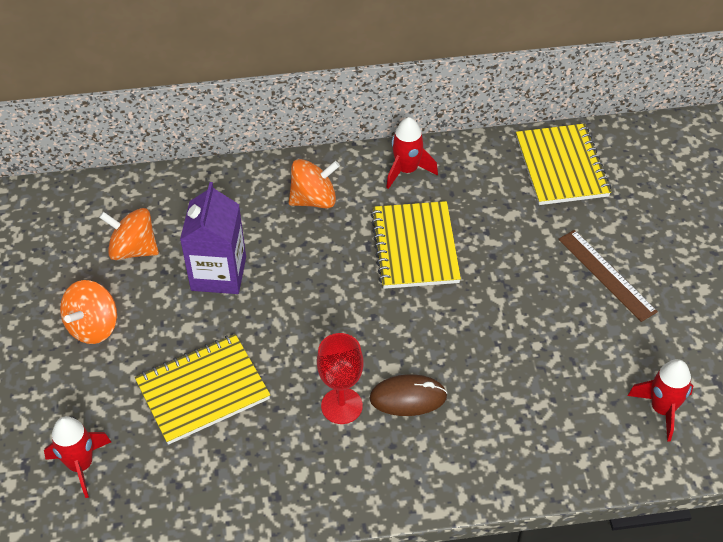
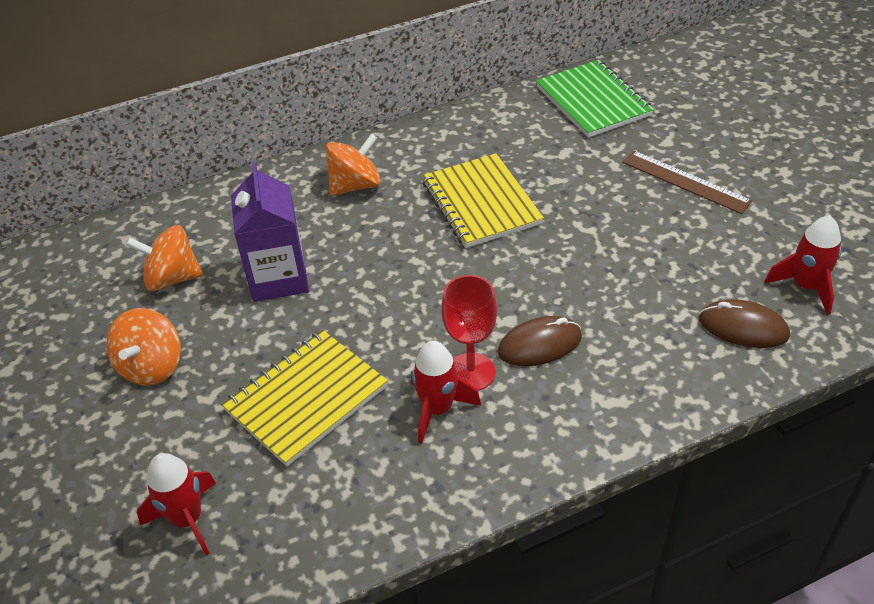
camera: 15 degrees left, 5 degrees down
(407, 170) = (441, 138): red rocket -> red rocket (437, 409)
(561, 166) = (593, 101): yellow notebook -> green notebook
(587, 432) = (743, 327): none -> brown mouse

